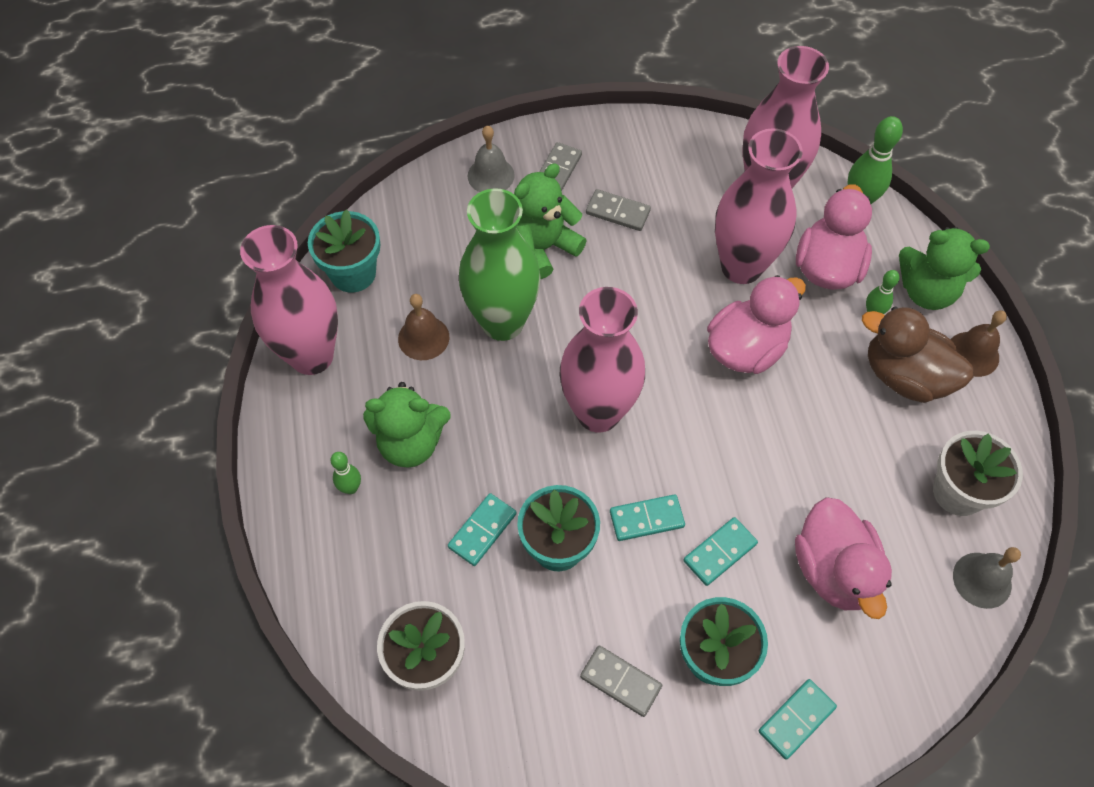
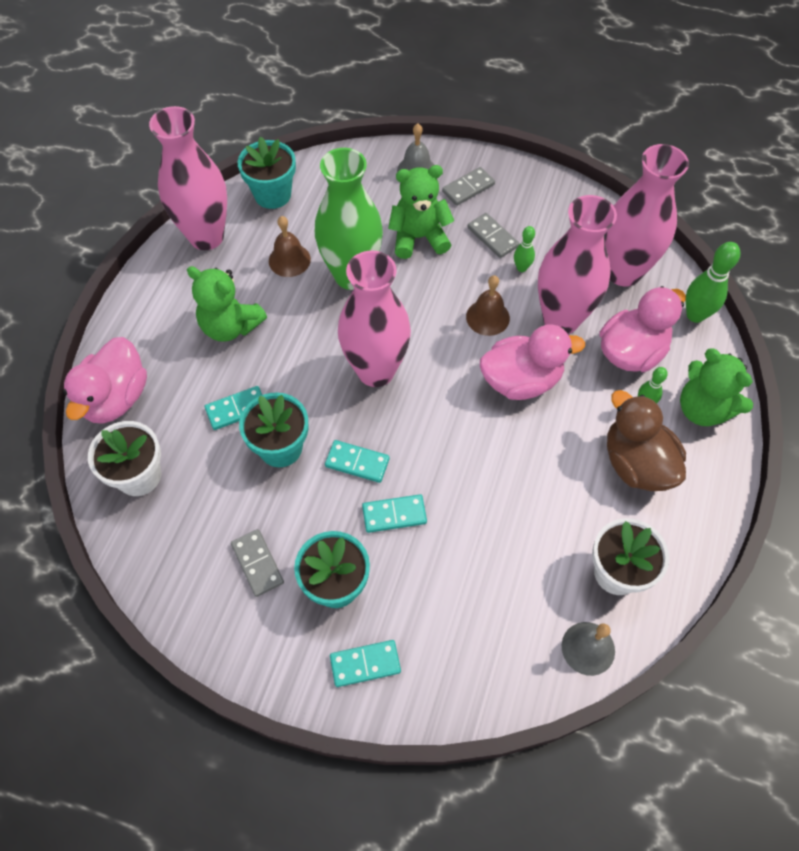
camera: 30 degrees right, 0 degrees up
(351, 488) = (170, 336): green bowling pin -> green bowling pin (521, 268)
(834, 570) = (472, 575): pink duck -> pink duck (116, 398)
(973, 354) = (708, 475): brown bell -> brown bell (487, 317)

